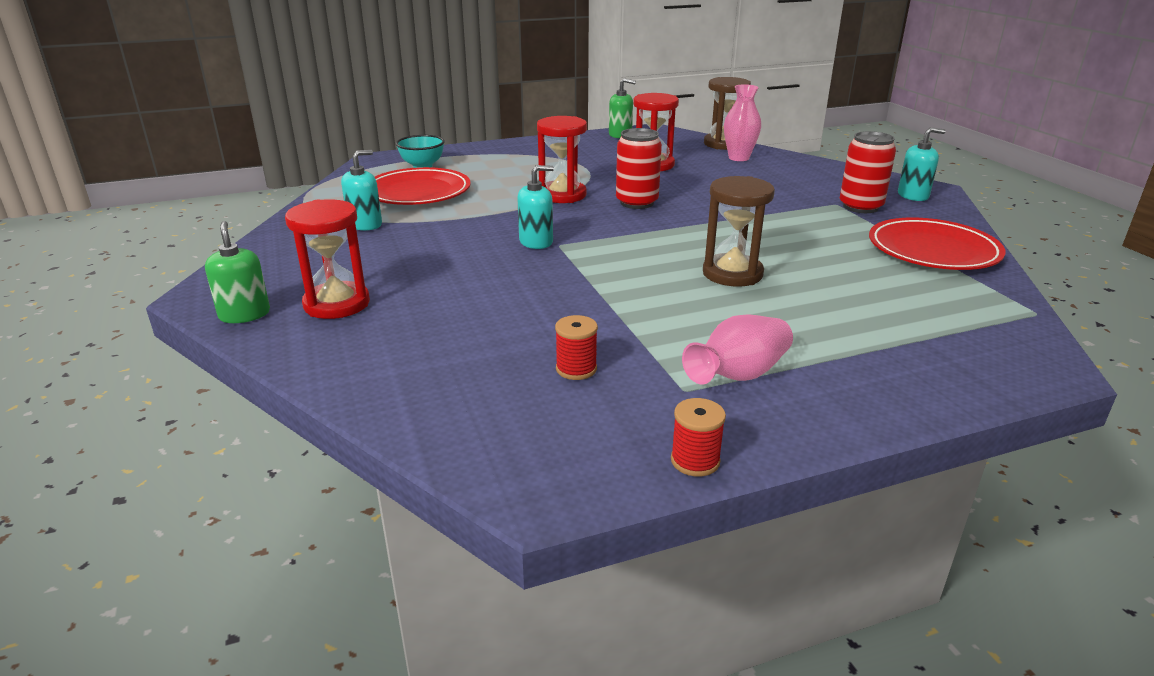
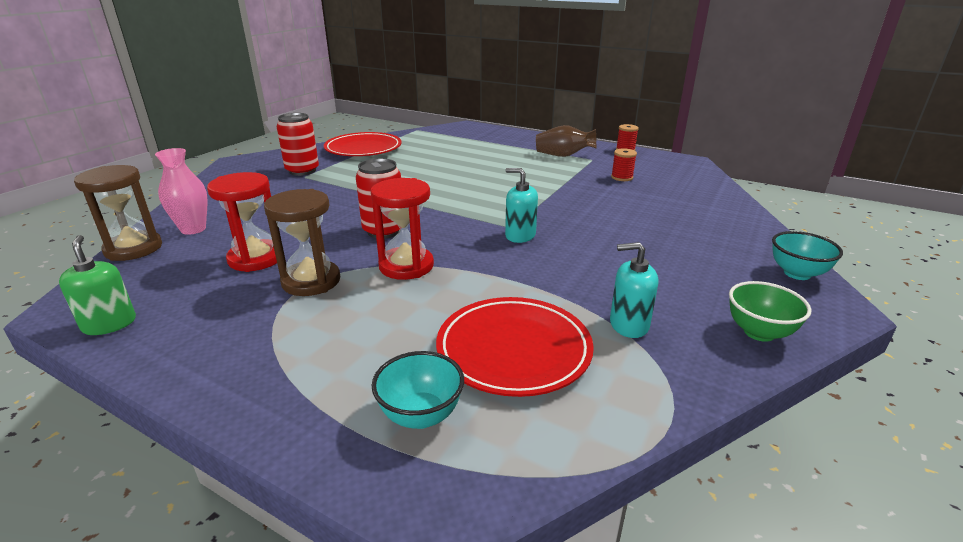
camera: 130 degrees left, 0 degrees up
(244, 314) = (797, 273): green soap dispenser -> turquoise bowl
(268, 253) = (759, 332): none -> green bowl
(337, 304) = (719, 253): red hourglass -> none
(732, 274) = (468, 176): brown hourglass -> brown hourglass (311, 281)
(738, 375) = (563, 155): pink vase -> brown vase
(913, 195) = (259, 163): turquoise soap dispenser -> none

